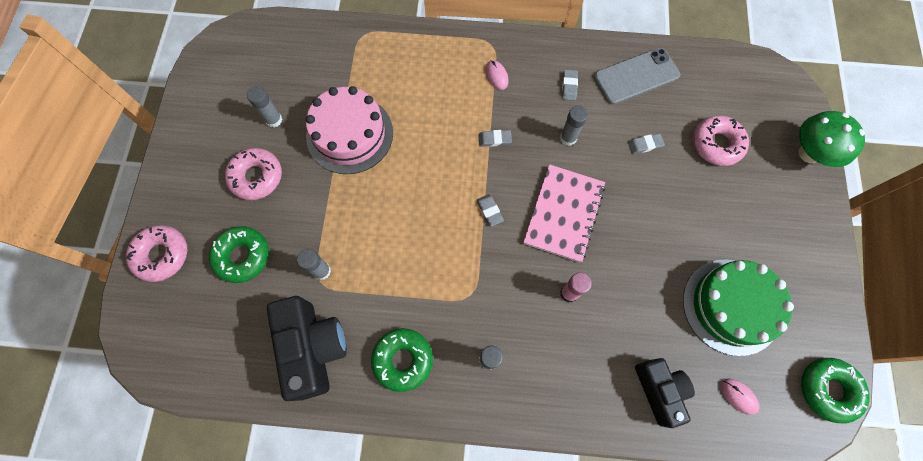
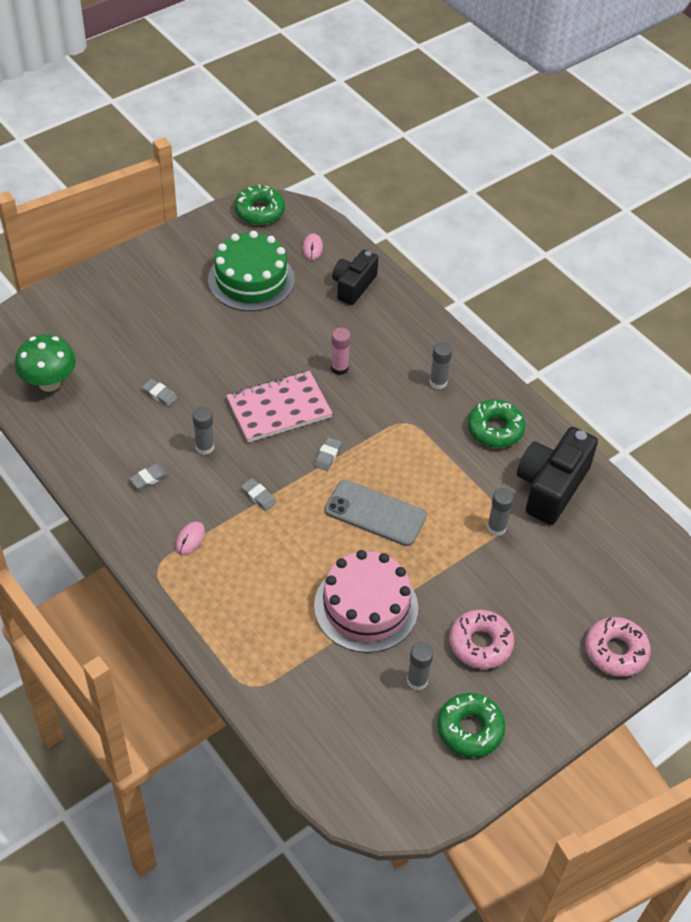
camera: 135 degrees left, 20 degrees down
(242, 256) = (549, 592): green donut -> green donut (470, 729)
(636, 76) = (90, 438): grey phone -> grey phone (375, 513)
(716, 144) = (113, 351): pink donut -> none
(809, 153) = (66, 295): green mushroom -> green mushroom (49, 383)

